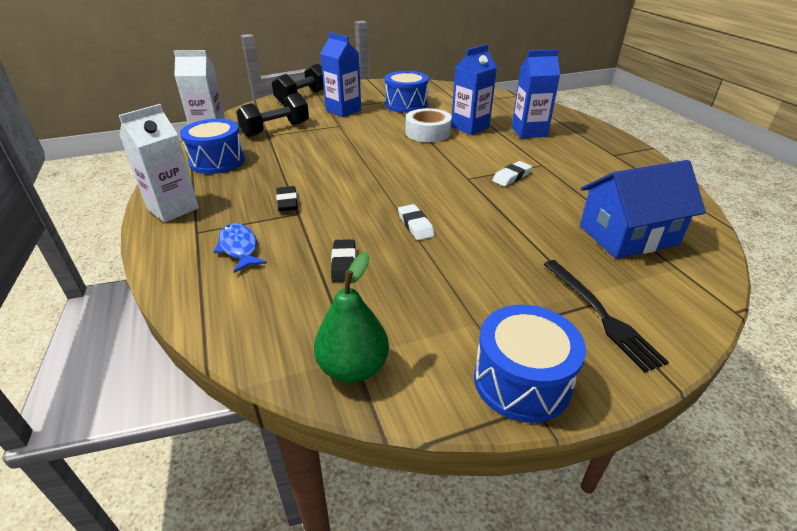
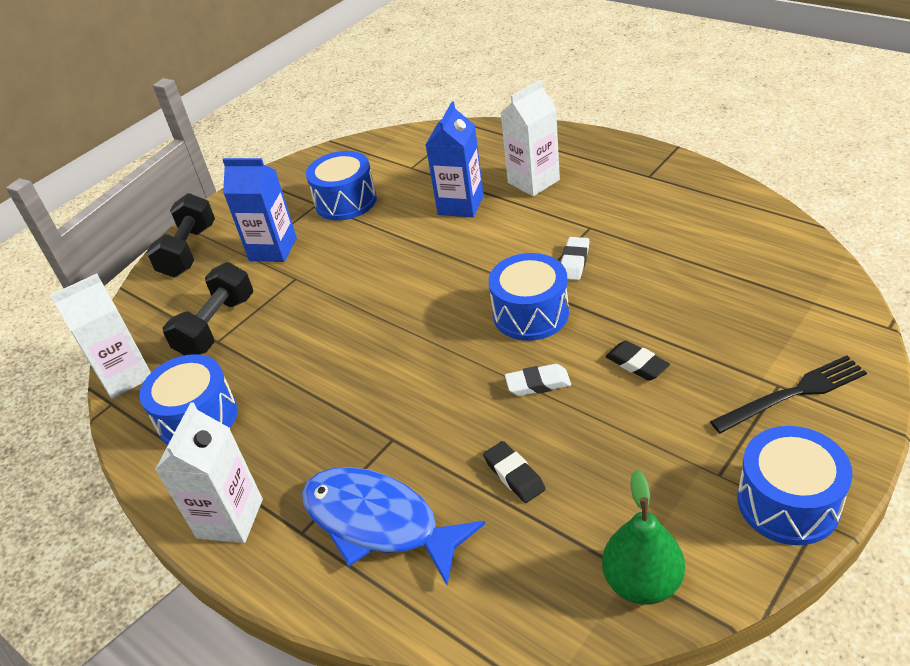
camera: 25 degrees left, 5 degrees up
(239, 248) = (378, 523): blue fish -> blue fish, size x1.80
(287, 202) = (362, 430): black eraser -> black eraser (636, 364)
(415, 225) = (538, 383): white eraser -> white eraser turned 45 degrees counterclockwise
(428, 132) = (419, 238): white tape -> none
(452, 190) = (530, 314): none -> blue drum
(529, 132) = (533, 181): blue carton -> white carton
(601, 314) = (793, 394): black fork -> black fork turned 60 degrees counterclockwise
(628, 235) = (745, 285): blue house -> none

